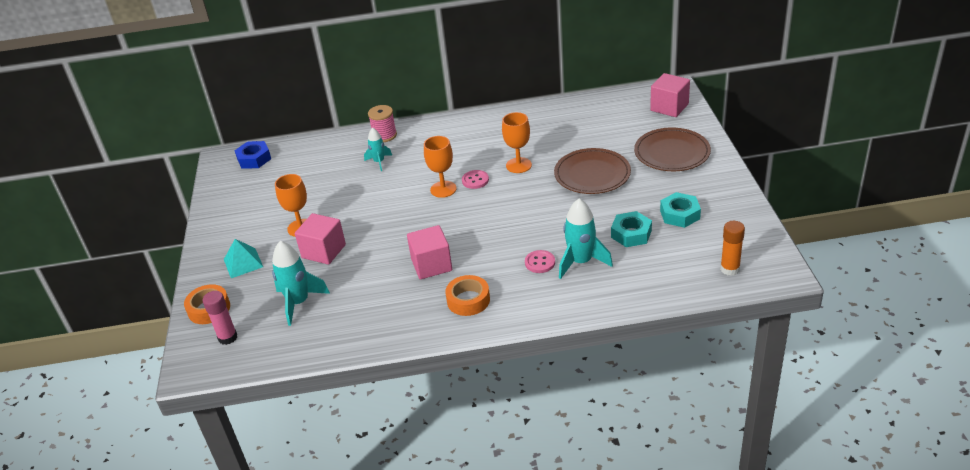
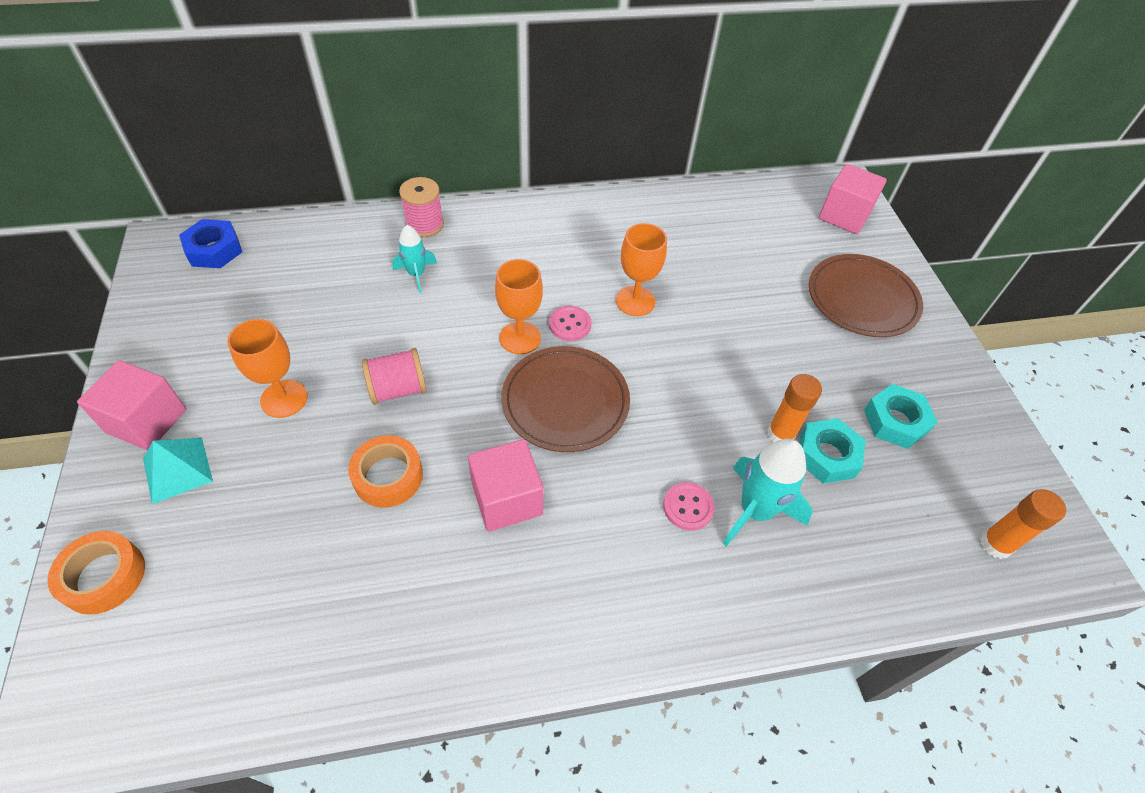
camera: 10 degrees left, 15 degrees up
(227, 337) = (132, 652): pink glue stick -> none
(299, 303) = (272, 572): turquoise rocket -> none
(323, 251) = (321, 454): pink cube -> pink cube (147, 421)
(368, 219) = (398, 389): none -> pink spool
(468, 300) = (574, 586): orange tape -> orange tape (388, 476)
(592, 174) = (749, 329): brown plate -> brown plate (565, 401)
(603, 225) = (781, 434): none -> orange glue stick

